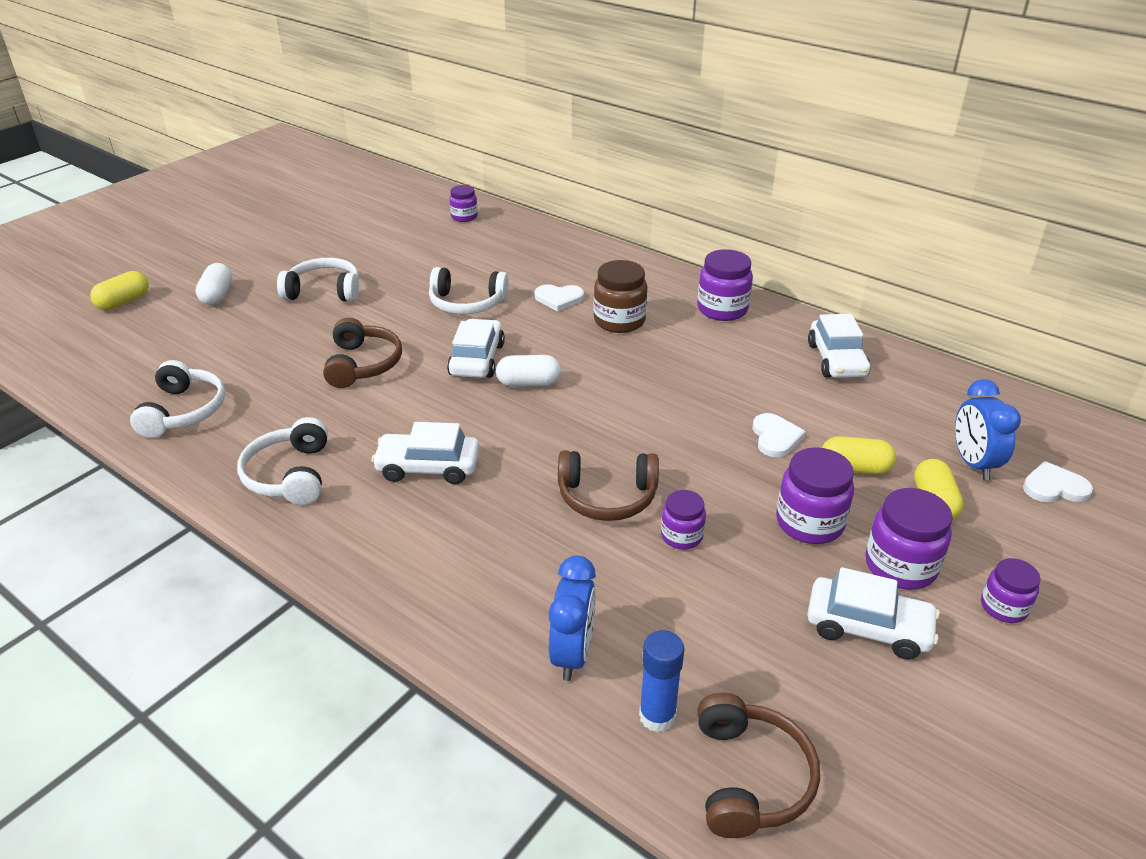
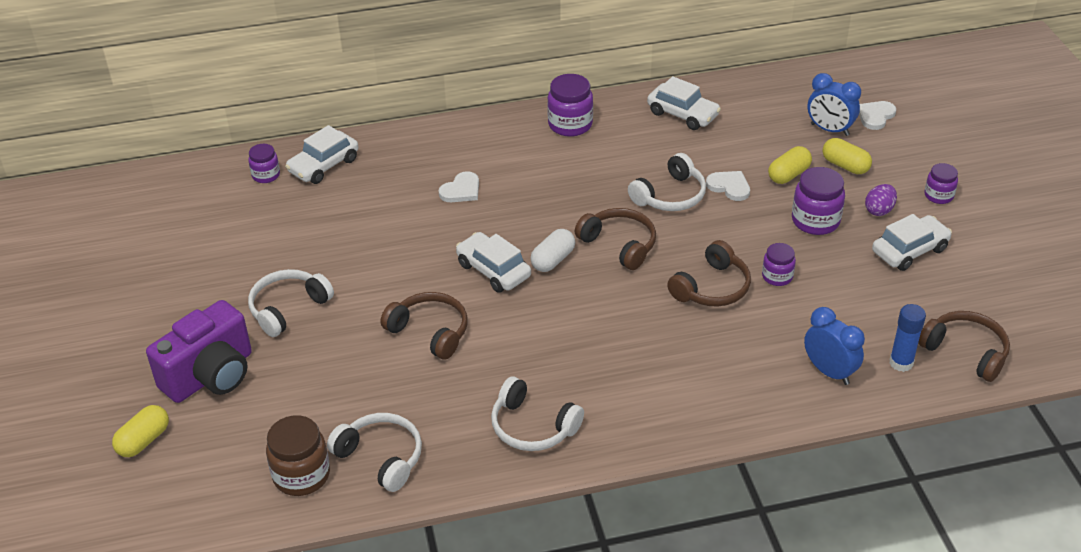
camera: 50 degrees left, 5 degrees up
(123, 302) = (143, 440): yellow capsule -> yellow capsule turned 45 degrees clockwise
(217, 295) = (211, 375): white capsule -> purple camera
(428, 467) = (597, 353): white car -> white car (323, 165)
(467, 303) = (409, 239): white headphones -> white headphones (670, 196)
(597, 410) = (619, 245): none -> brown headphones
(619, 321) = (527, 178): brown jar -> brown jar (301, 475)
(900, 566) = (879, 210): purple jar -> purple egg

